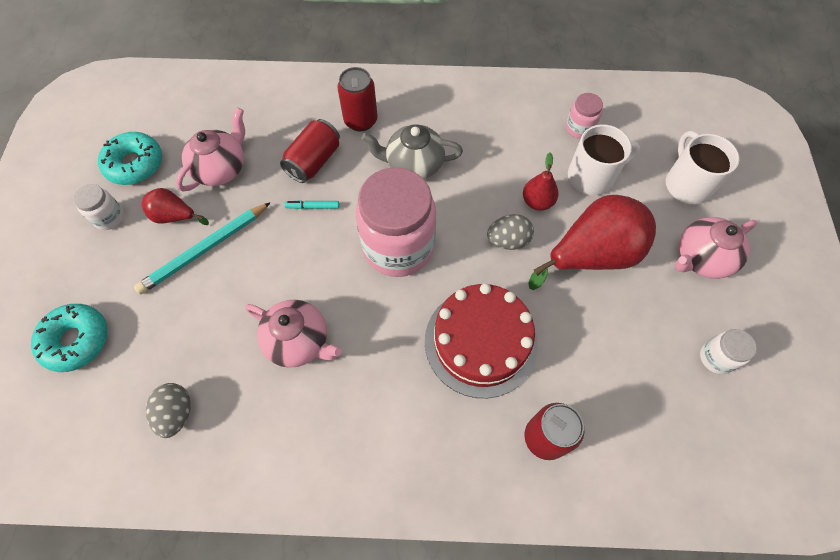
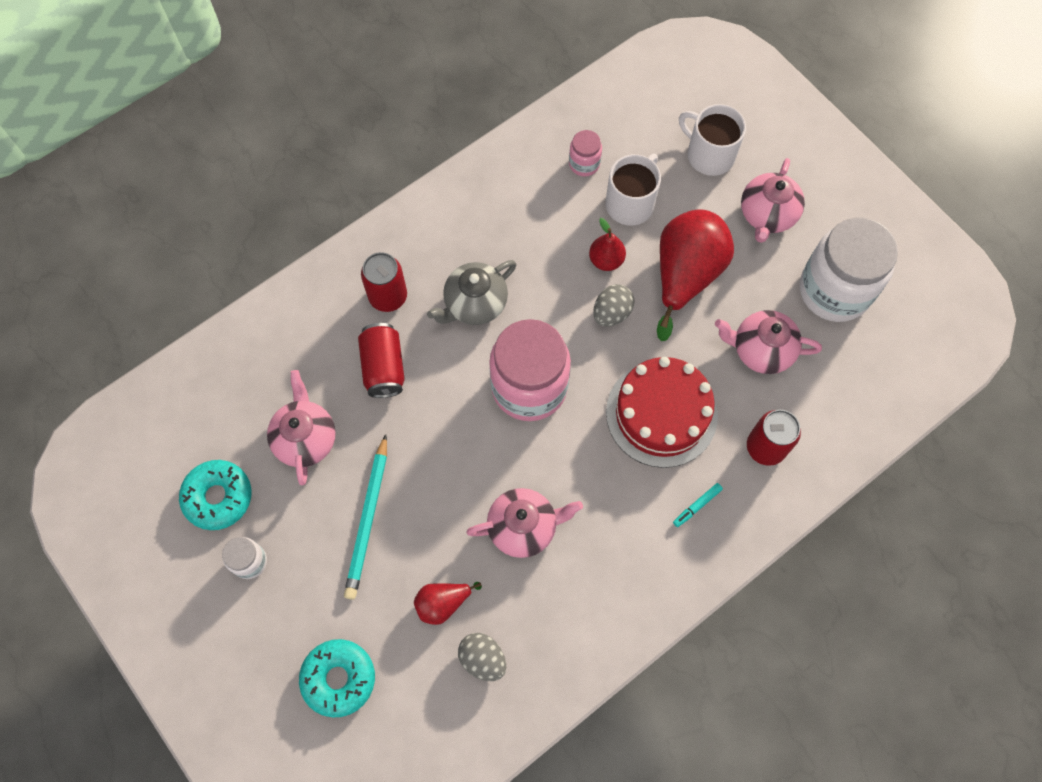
camera: 40 degrees left, 5 degrees up
(175, 216) = (310, 513): red pear -> red pear (443, 603)
(313, 207) = (424, 409): turquoise marker -> turquoise marker (697, 506)
(608, 356) = (760, 350): none -> pink teapot
(716, 358) = (834, 290): white jar -> white jar, size x2.24

